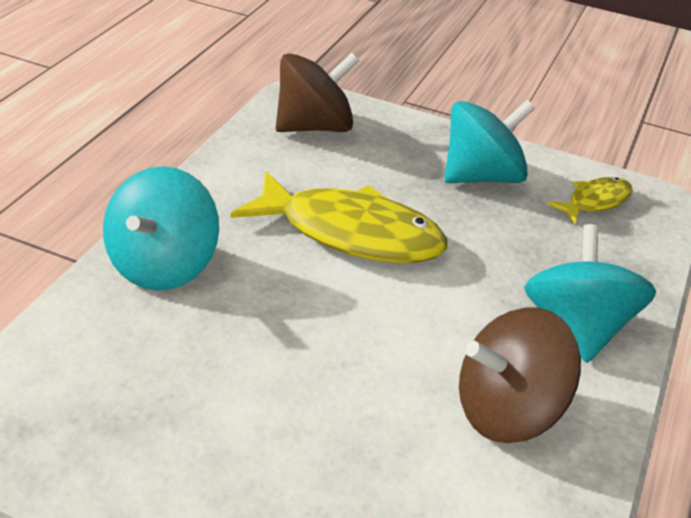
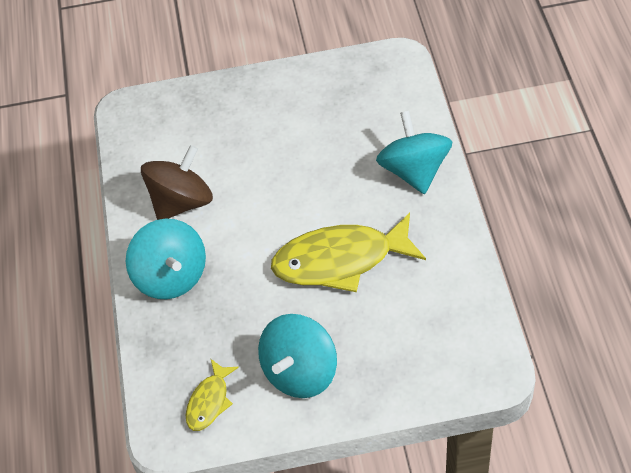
camera: 155 degrees right, 15 degrees up
(314, 127) = (450, 342): brown spinning top -> none

